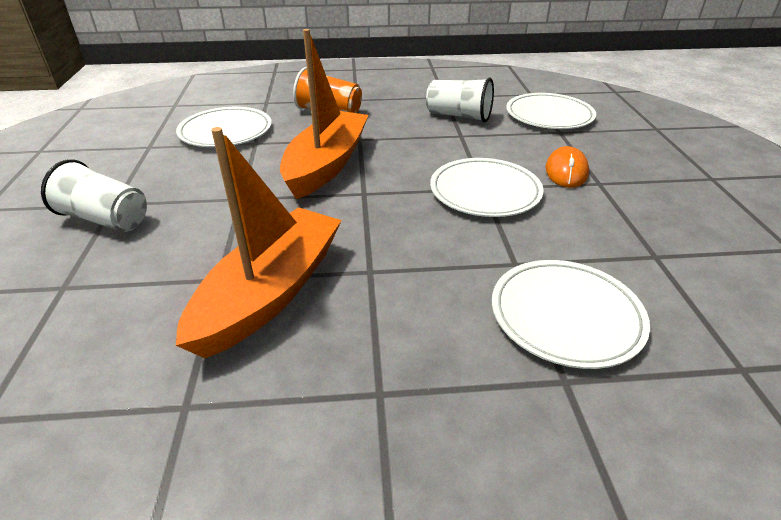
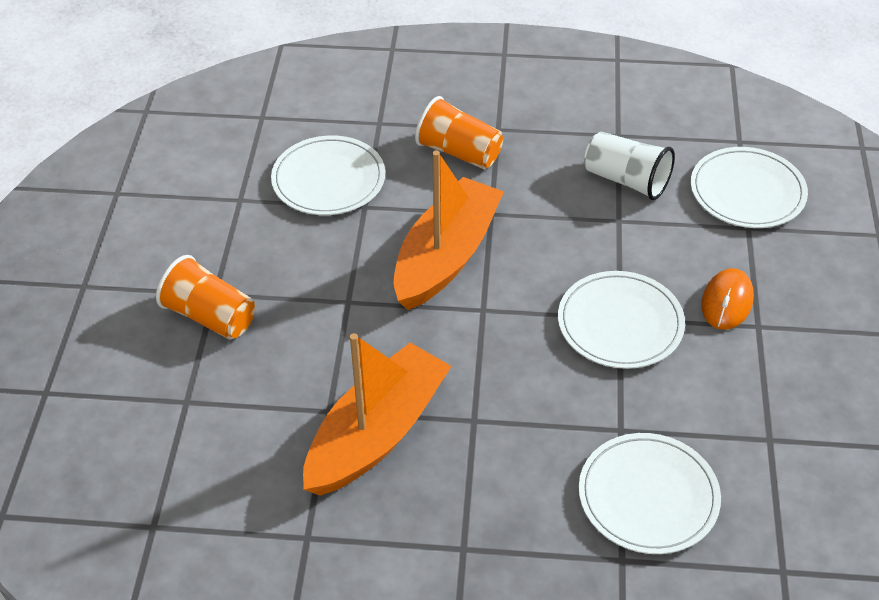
camera: 10 degrees right, 10 degrees up
(106, 219) = (210, 316): white cup -> orange cup

